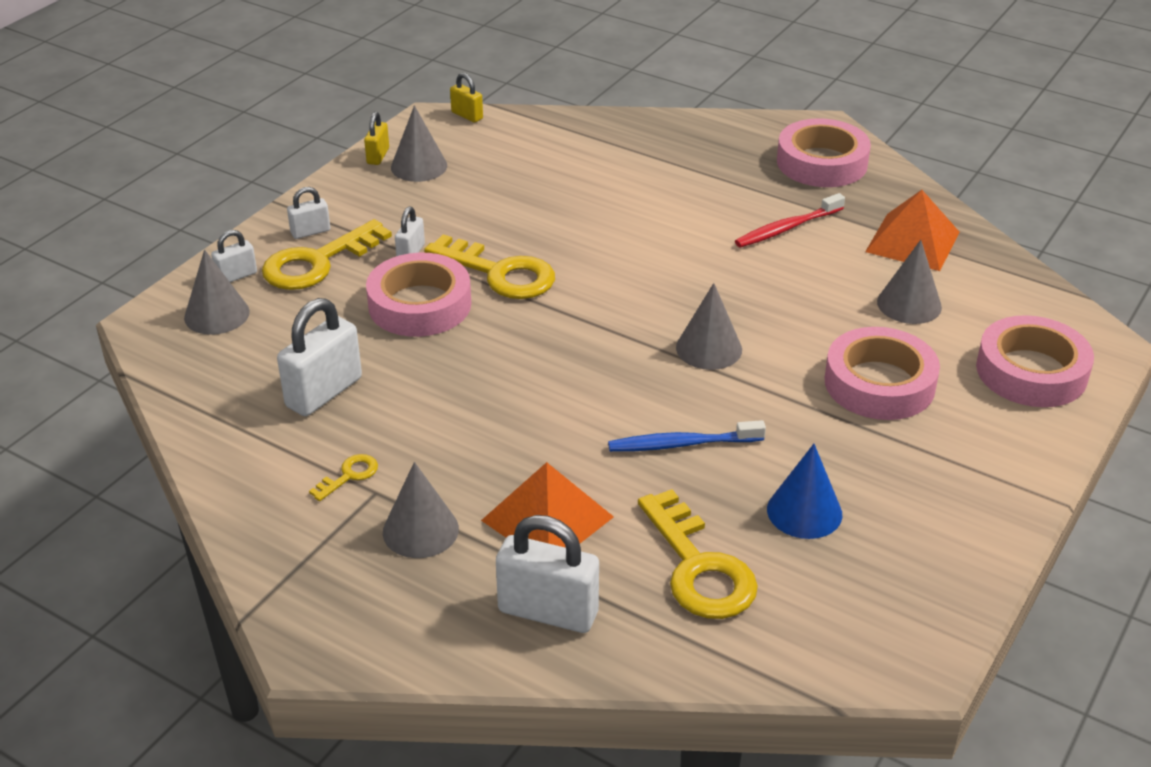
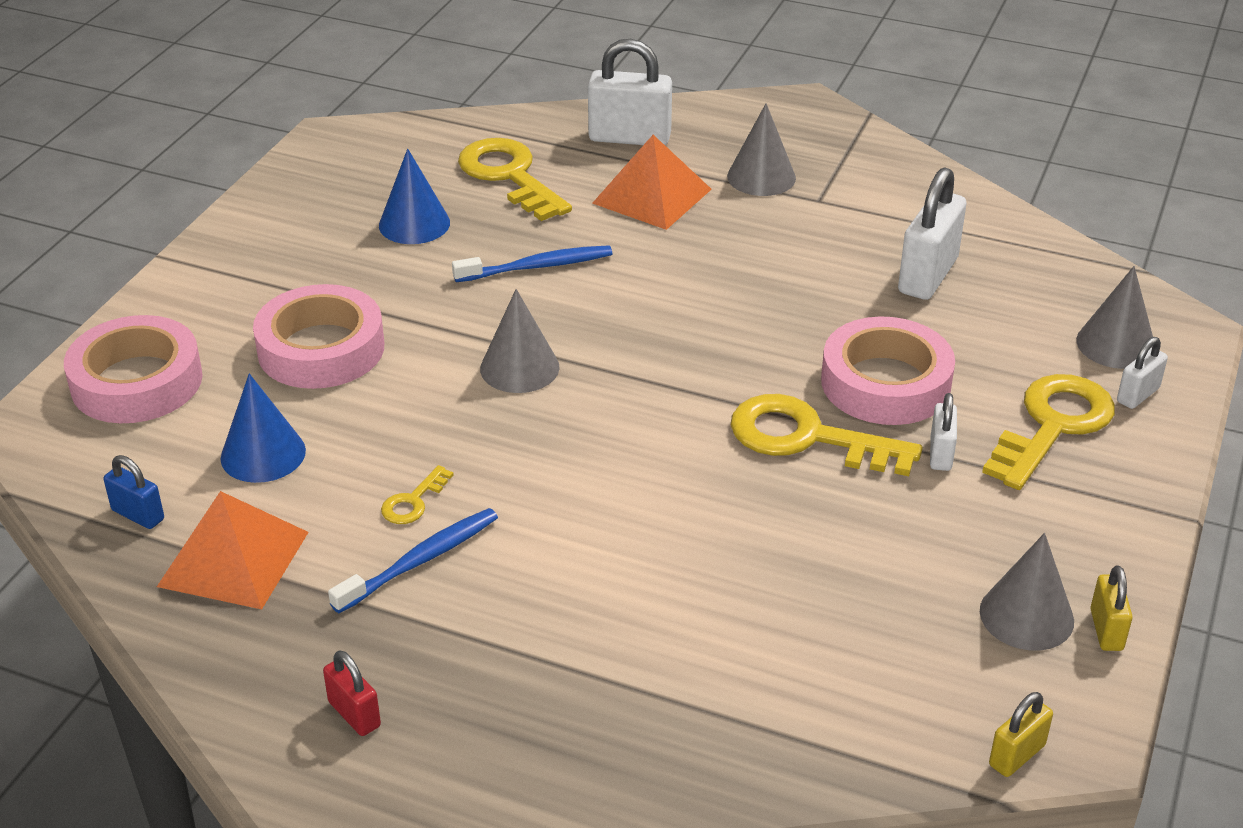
camera: 170 degrees right, 0 degrees up
(310, 232) = (1098, 471): white padlock -> none
(349, 475) = (851, 209): yellow key -> yellow key (413, 501)
(467, 115) = (1017, 755): yellow padlock -> yellow padlock turned 75 degrees counterclockwise
(787, 228) = (420, 561): red toothbrush -> blue toothbrush
(822, 162) = (354, 714): pink tape -> red padlock
(909, 304) = (263, 454): grey cone -> blue cone
(989, 274) = (138, 515): none -> blue padlock

